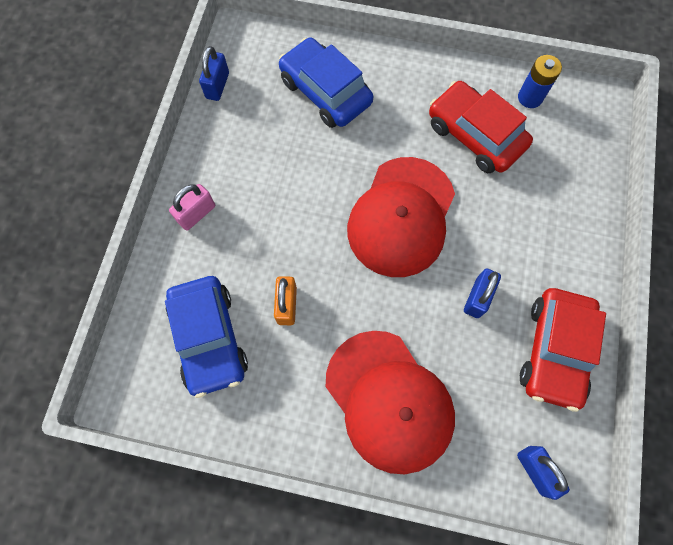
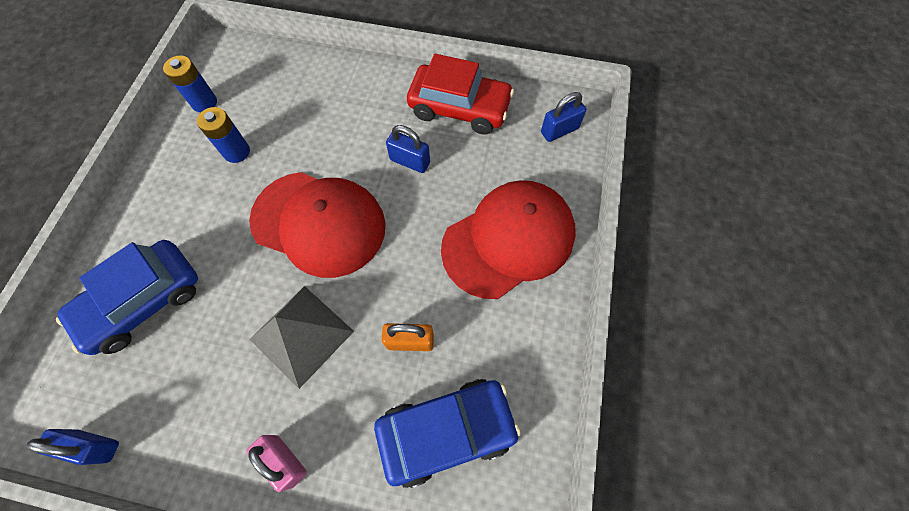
camera: 90 degrees left, 5 degrees down
(295, 214) = (301, 335): none -> grey pyramid
(475, 135) = (236, 152): red car -> blue battery

